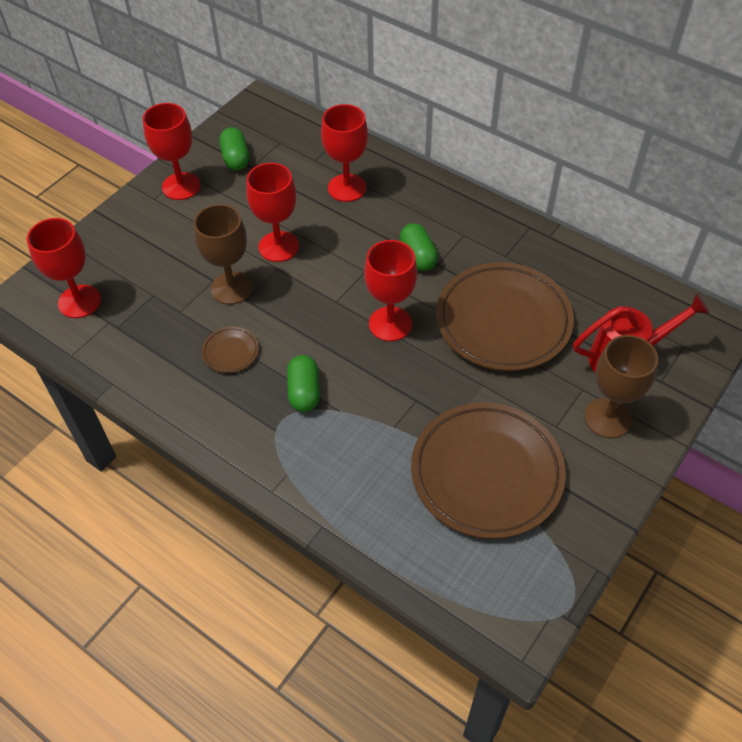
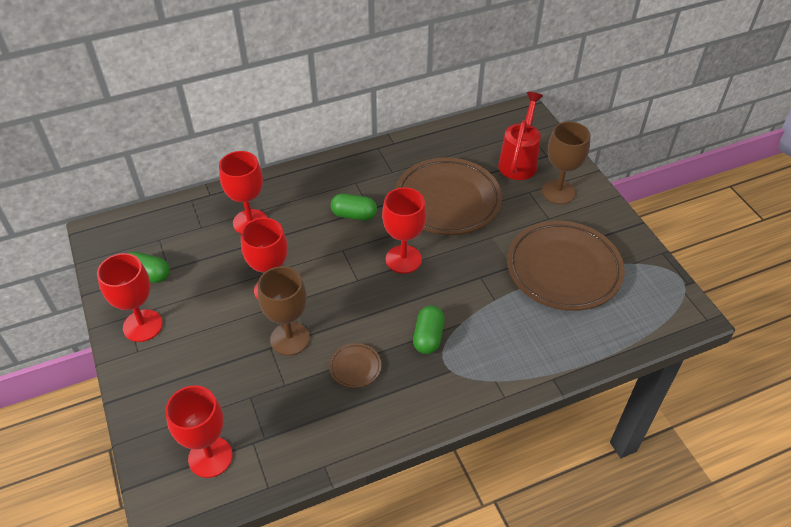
camera: 60 degrees left, 5 degrees down
(304, 392) = (428, 337): green capsule -> green capsule turned 75 degrees clockwise

